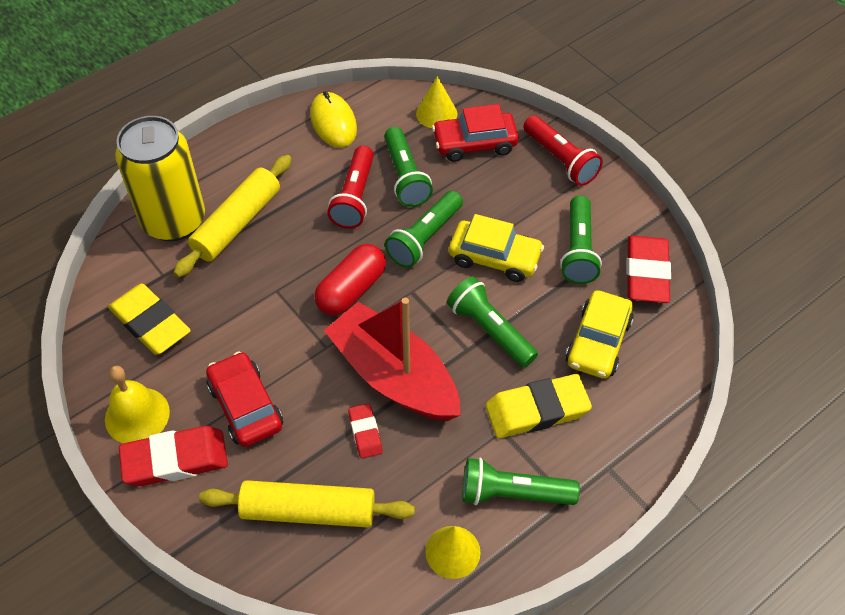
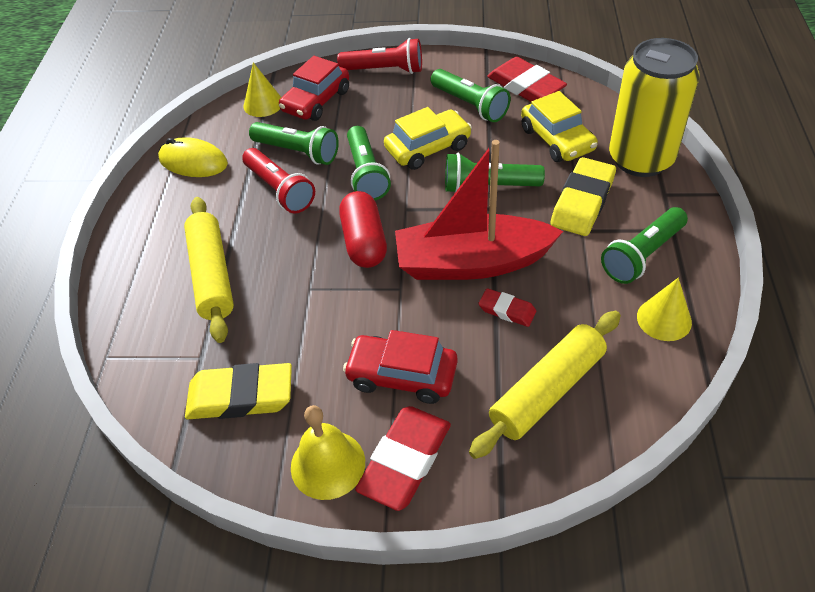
camera: 45 degrees left, 5 degrees down
(174, 221) = (154, 316): yellow can -> yellow can (640, 159)

